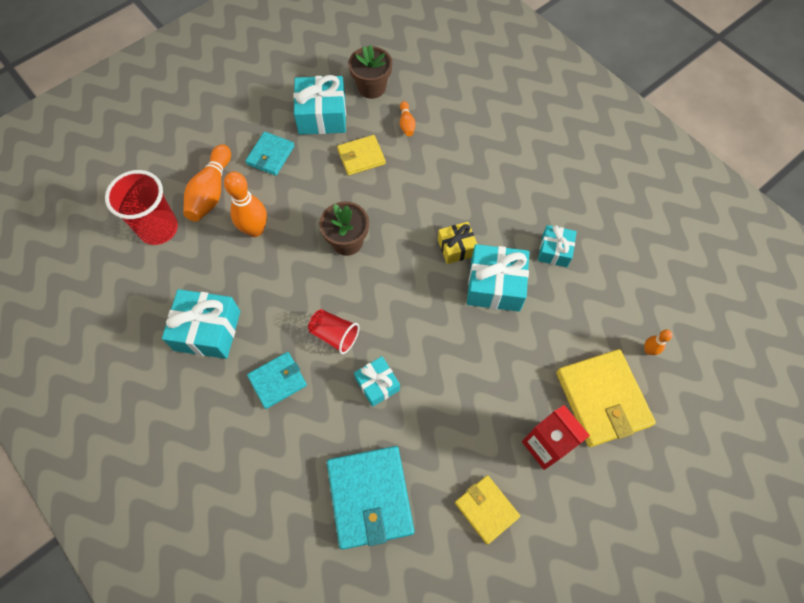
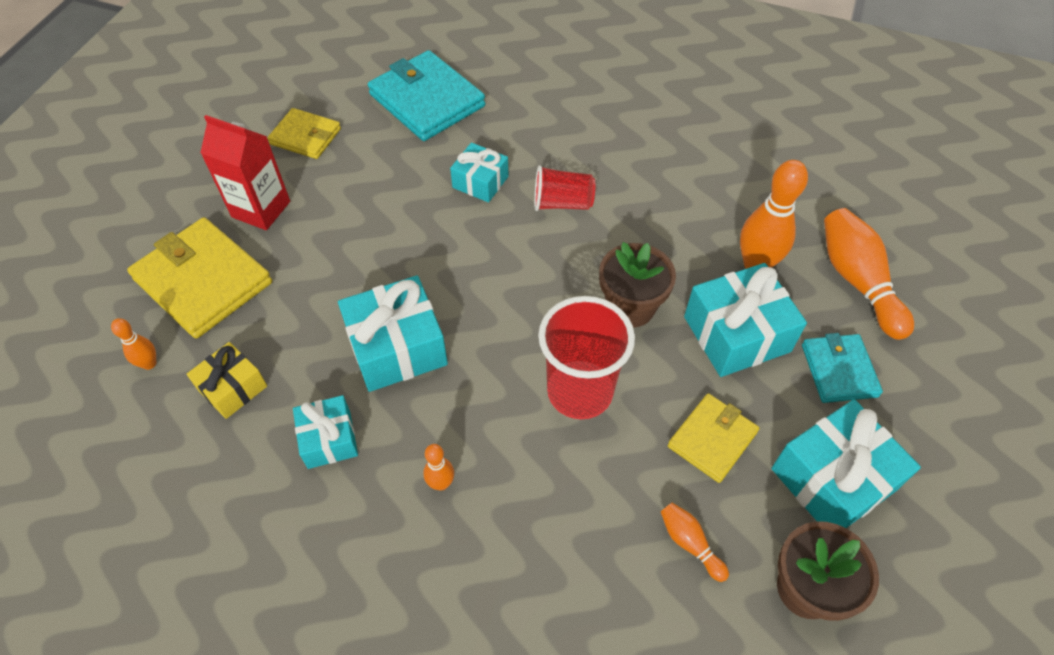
camera: 150 degrees right, 10 degrees down
(158, 228) = (865, 211): red cup -> red cup (580, 392)
(207, 330) = (700, 148): turquoise gift -> turquoise gift (736, 334)
(277, 381) = (588, 141): turquoise wallet -> none
(456, 247) = (478, 372): yellow gift -> yellow gift (232, 388)
(506, 201) = (441, 483): none -> orange bowling pin

